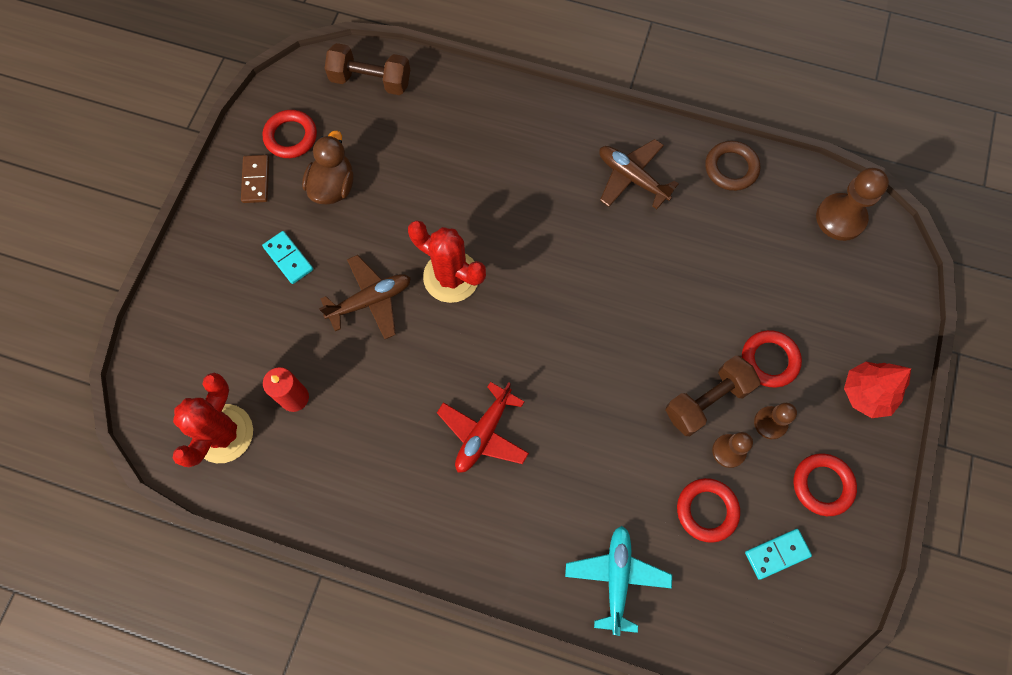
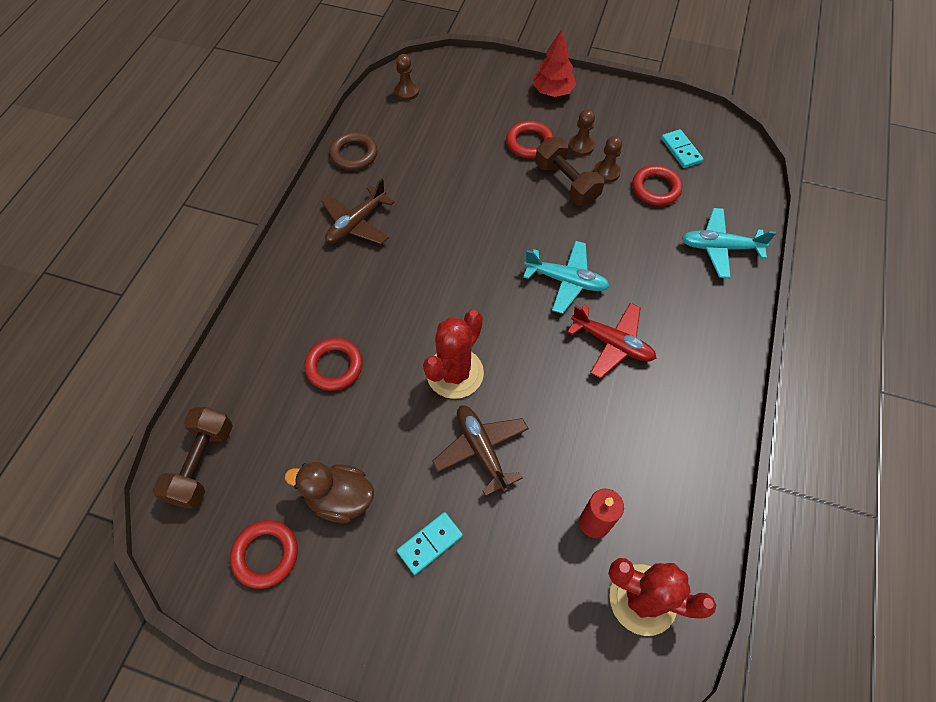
camera: 90 degrees left, 10 degrees down
(256, 180) = (322, 594): brown domino -> none
(563, 390) = (566, 281): none -> turquoise plane
(822, 485) = (625, 121): red ring -> red ring (334, 366)
(840, 218) = (406, 92): brown pawn -> brown pawn, size x0.62

